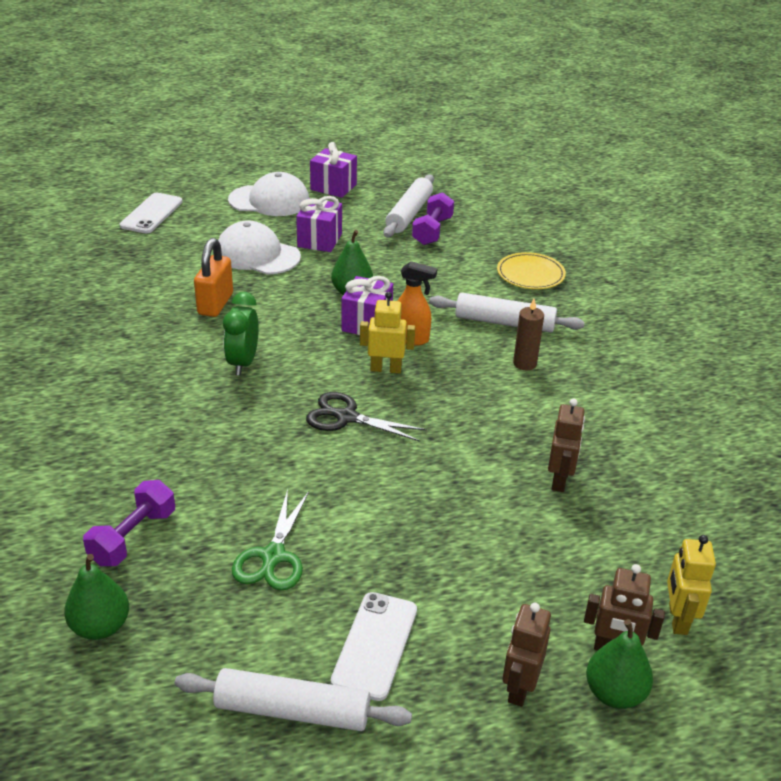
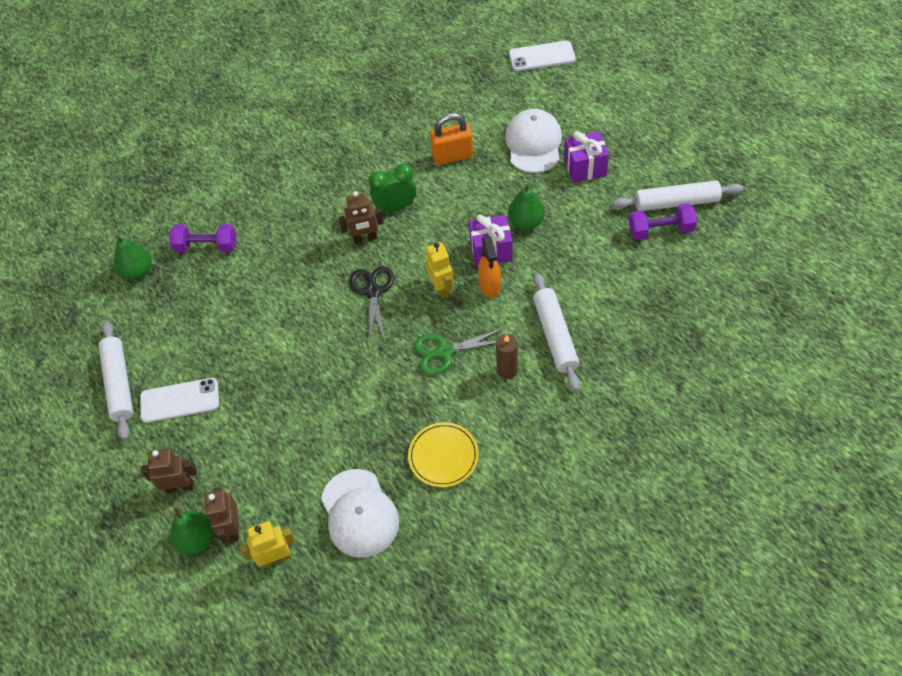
camera: 70 degrees right, 20 degrees up
(269, 200) = (619, 108): white cap -> white cap (359, 513)
(273, 557) = (224, 318): green scissors -> green scissors (444, 352)
(333, 187) = (677, 134): purple gift -> none
(530, 274) = (645, 325): yellow plate -> yellow plate (443, 456)
(559, 480) = (378, 443): brown robot -> brown robot (365, 238)

